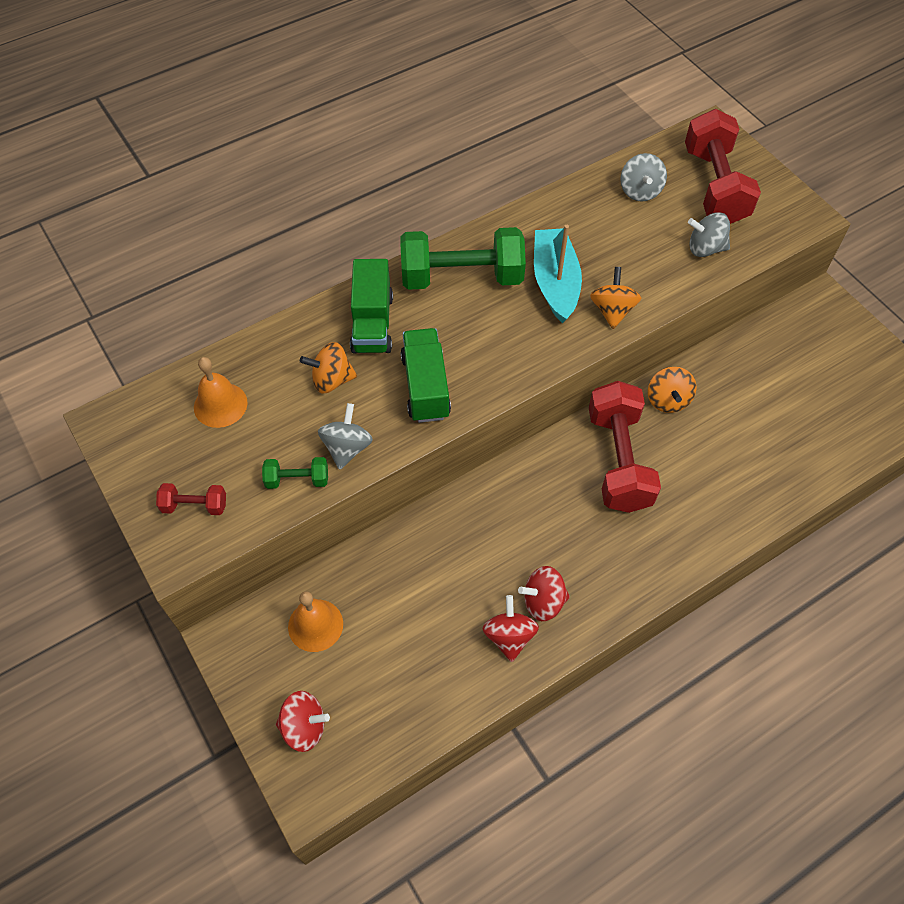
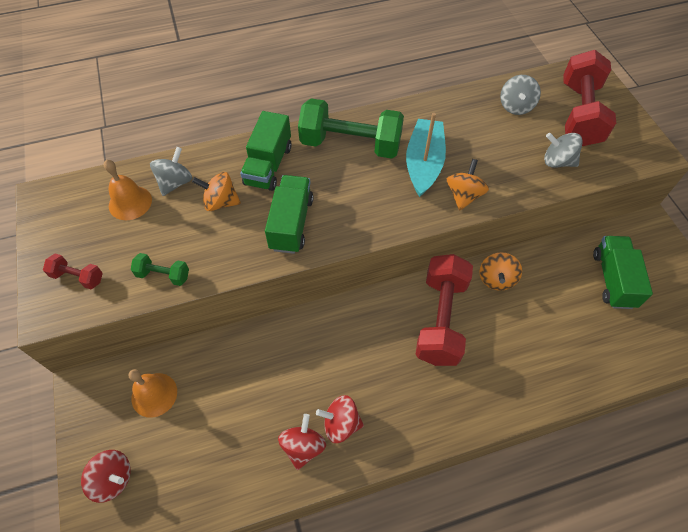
camera: 15 degrees right, 0 degrees up
(347, 448) = (211, 258): grey spinning top -> grey spinning top (175, 182)
(796, 371) = (613, 279): none -> green truck

